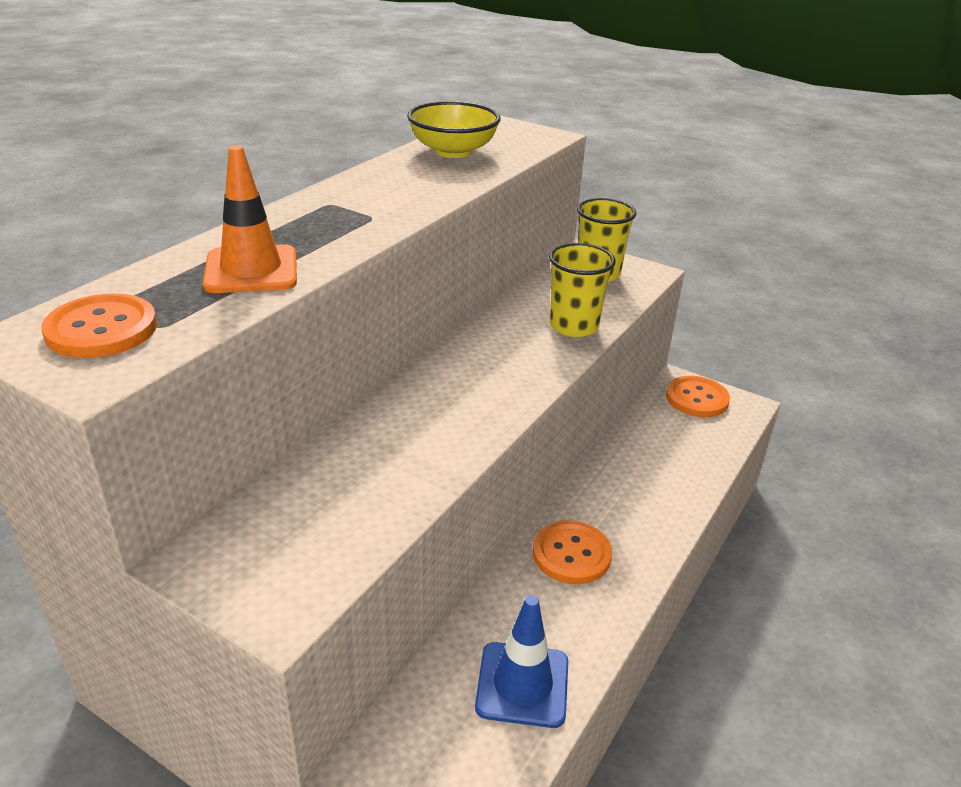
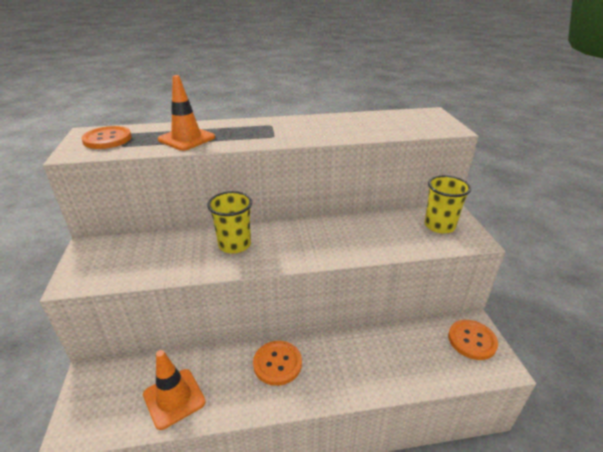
camera: 50 degrees right, 0 degrees up
(453, 151) = (376, 121): yellow bowl -> none
(522, 684) = (174, 398): blue traffic cone -> orange traffic cone
(574, 326) = (375, 244): yellow cup -> yellow cup (234, 245)

